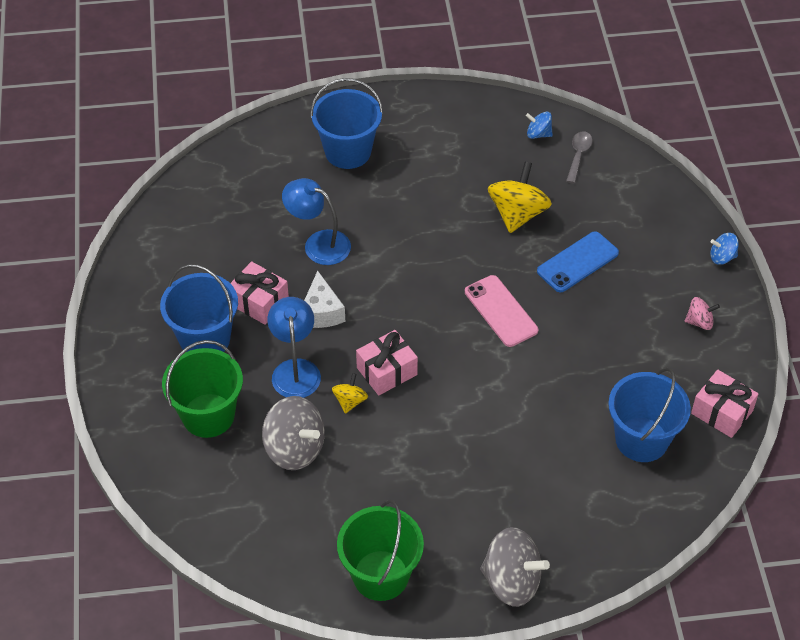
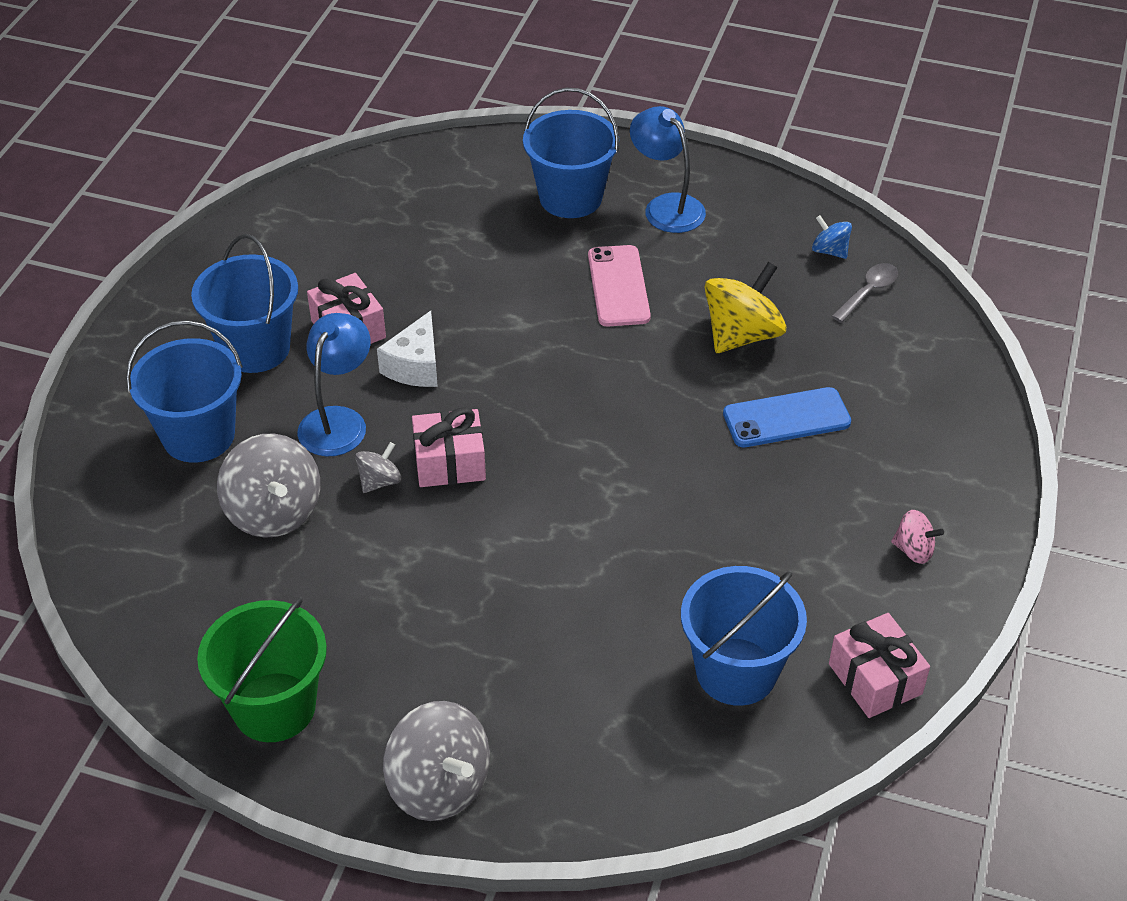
camera: 25 degrees right, 5 degrees down
(208, 415) = (198, 436): green bucket -> blue bucket
(318, 244) = (465, 288): blue lamp -> blue lamp (666, 206)
(350, 401) = (380, 481): yellow spinning top -> grey spinning top
(500, 311) = (644, 442): pink phone -> pink phone (618, 286)
(722, 257) = (996, 479): blue spinning top -> none

